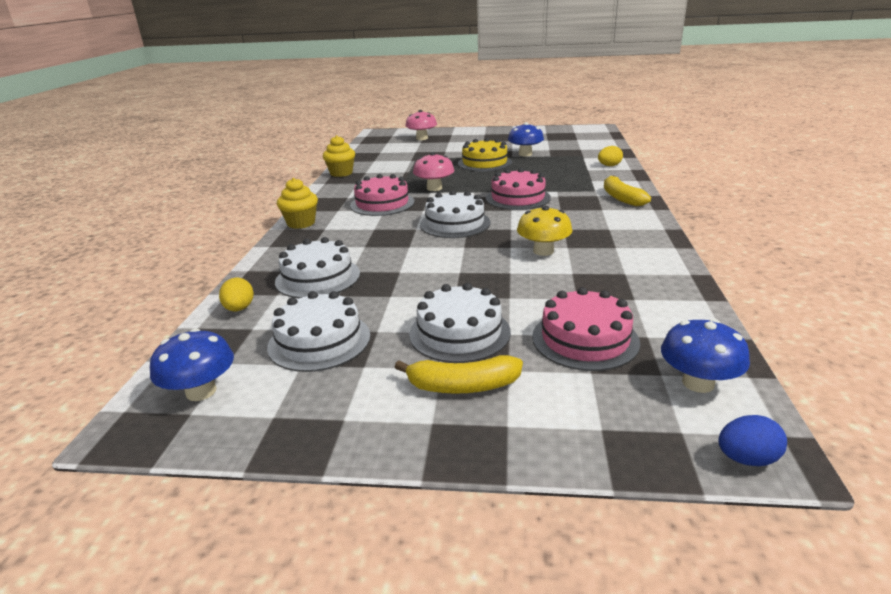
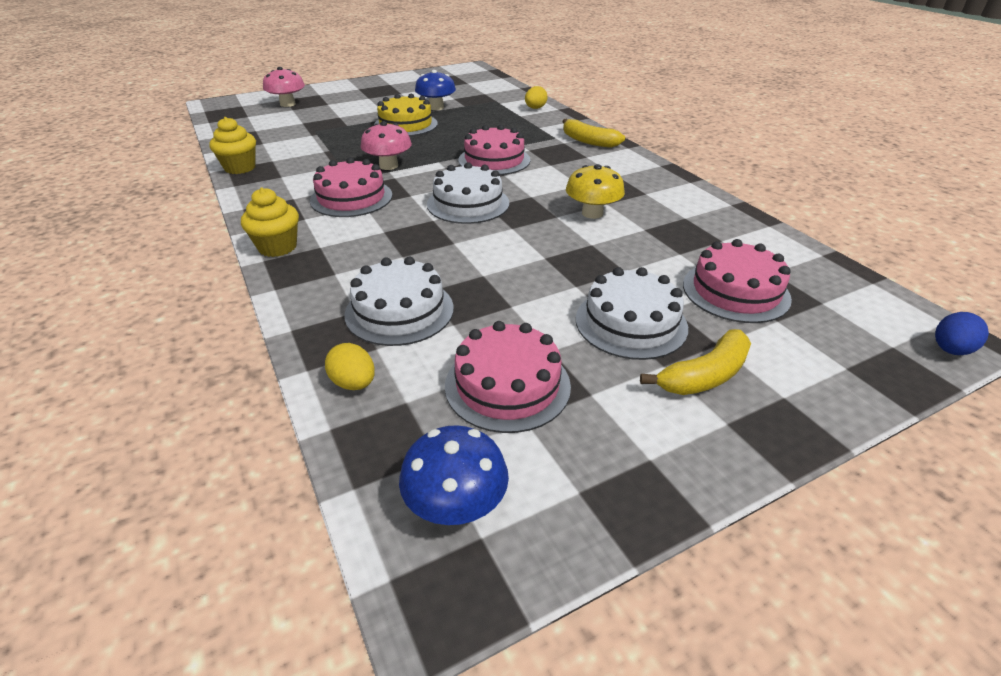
camera: 35 degrees left, 10 degrees up
(319, 341) = (507, 385): white cake -> pink cake
(698, 383) = (853, 301): blue mushroom -> none

